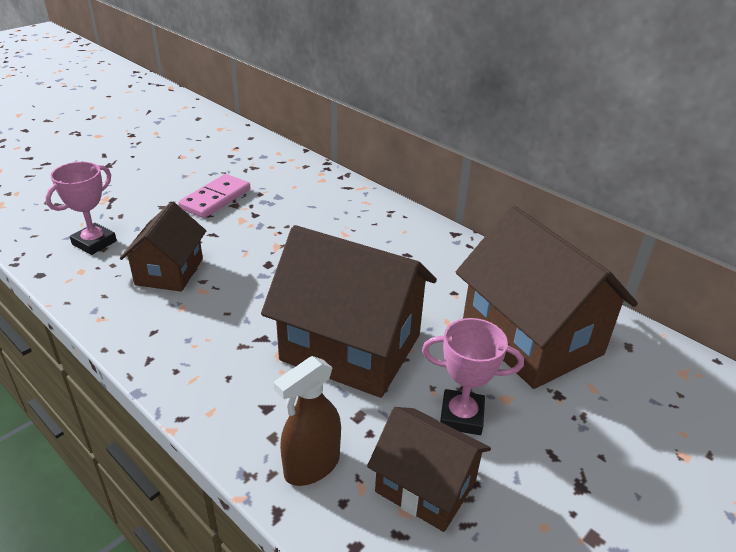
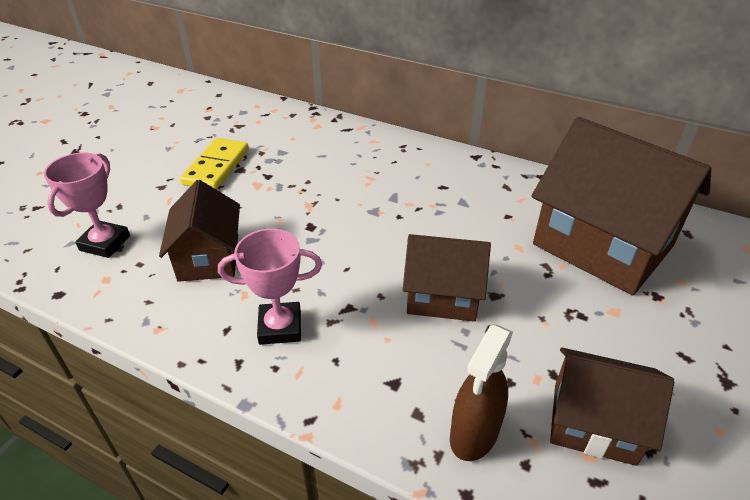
camera: 15 degrees left, 5 degrees up
(215, 199) = (216, 167): pink domino -> yellow domino
(351, 347) = (442, 296): brown house -> brown house, size x0.57
(461, 416) = (585, 340): pink trophy -> pink trophy (280, 327)

